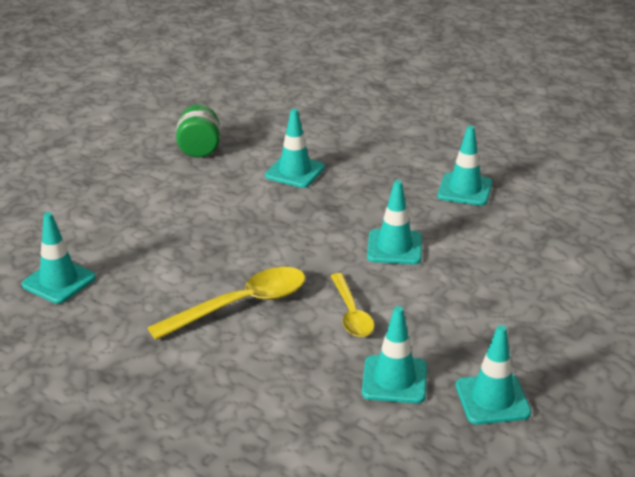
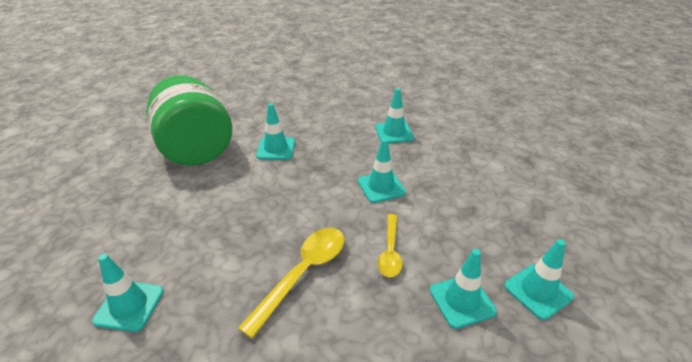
camera: 25 degrees left, 5 degrees up
(199, 149) = (196, 149): green jar -> green jar, size x2.18
(351, 313) = (390, 251): yellow spoon -> yellow spoon turned 45 degrees clockwise

